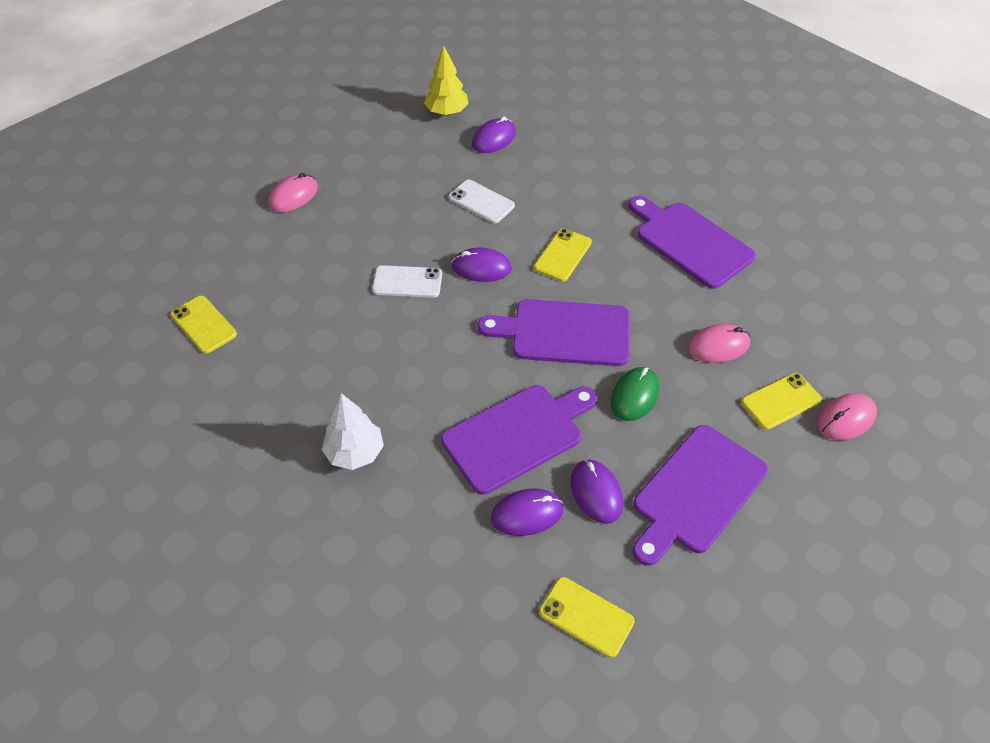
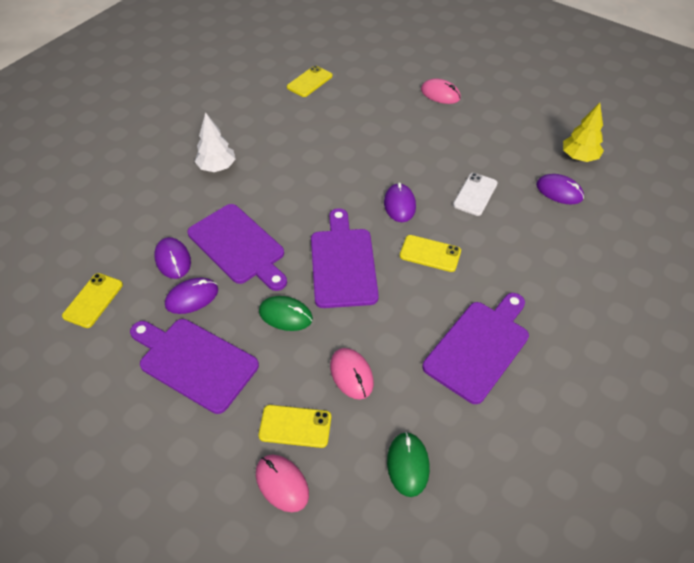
camera: 80 degrees right, 0 degrees up
(407, 282) = (372, 166): white phone -> none
(780, 401) = (295, 426): yellow phone -> yellow phone turned 45 degrees counterclockwise
(819, 318) = (408, 465): none -> green mouse

